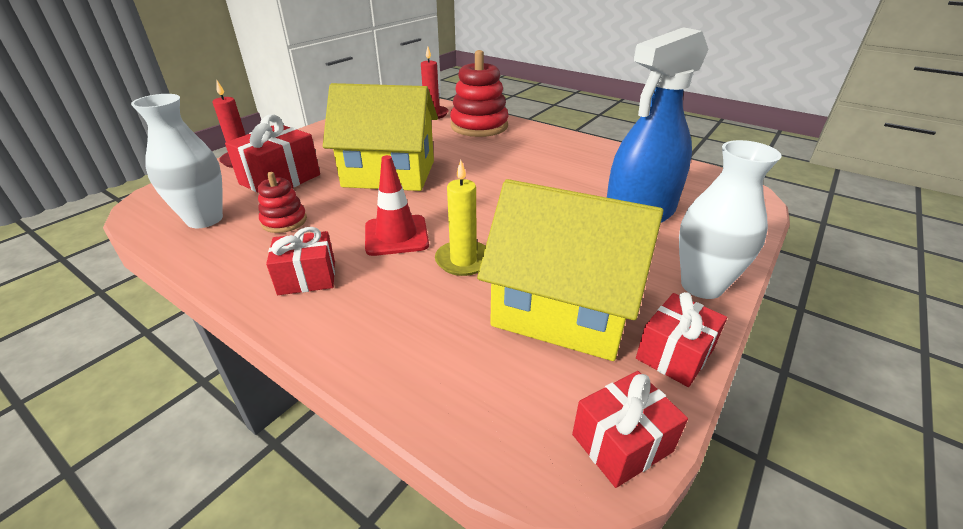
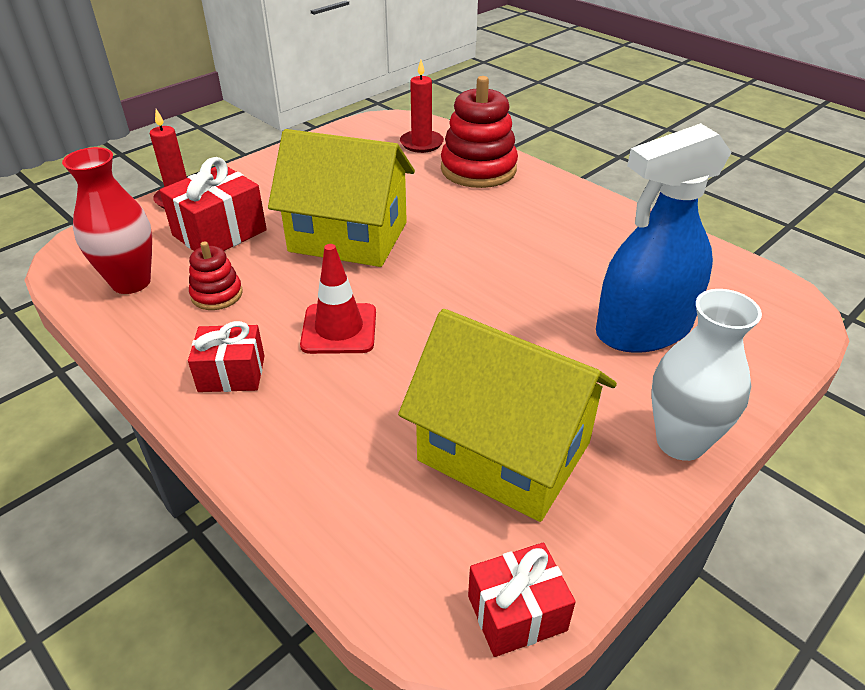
camera: 10 degrees right, 5 degrees up
(205, 219) = (131, 282): white vase -> red vase
(463, 260) = (408, 372): yellow candle -> none
(674, 354) = (612, 523): red gift -> none

